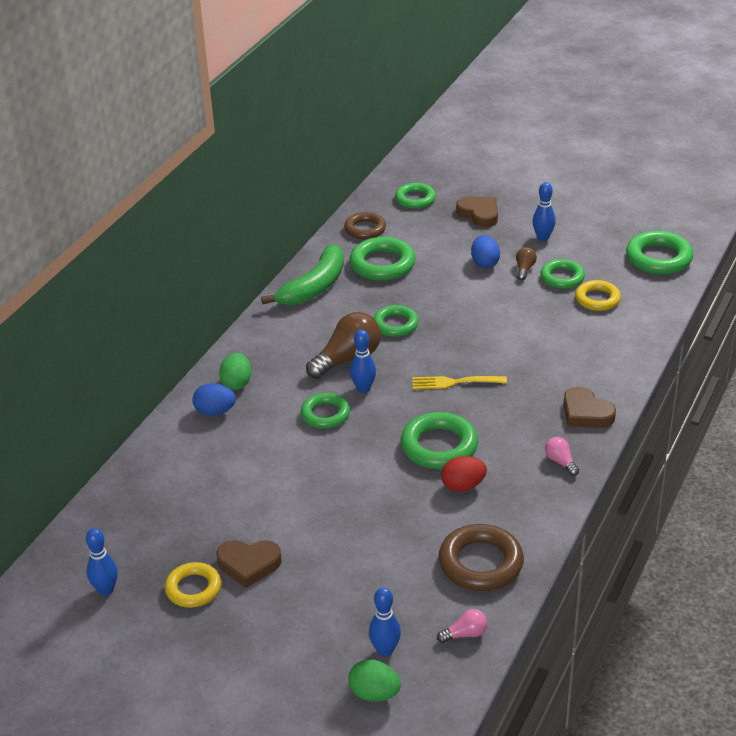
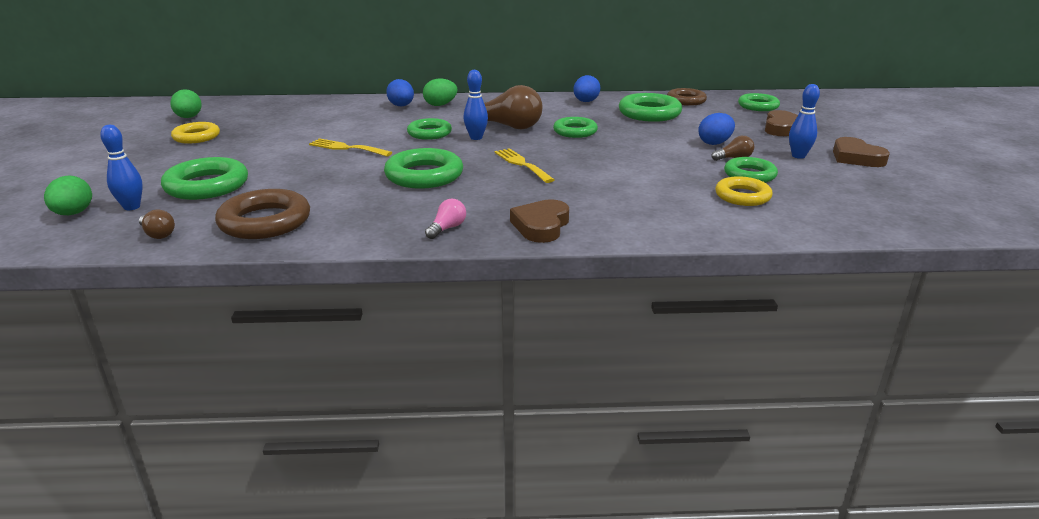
camera: 60 degrees right, 10 degrees down
(106, 590) = (189, 117): blue bowling pin -> green egg
(249, 564) = (230, 146): brown heart -> brown heart (856, 157)
(314, 287) = (585, 102): green banana -> blue egg
(325, 480) = (346, 148): none -> yellow fork
(463, 486) = (375, 194): red egg -> none
(465, 634) = (158, 234): pink light bulb -> brown light bulb
(658, 258) = (874, 212): green ring -> green ring (207, 186)

